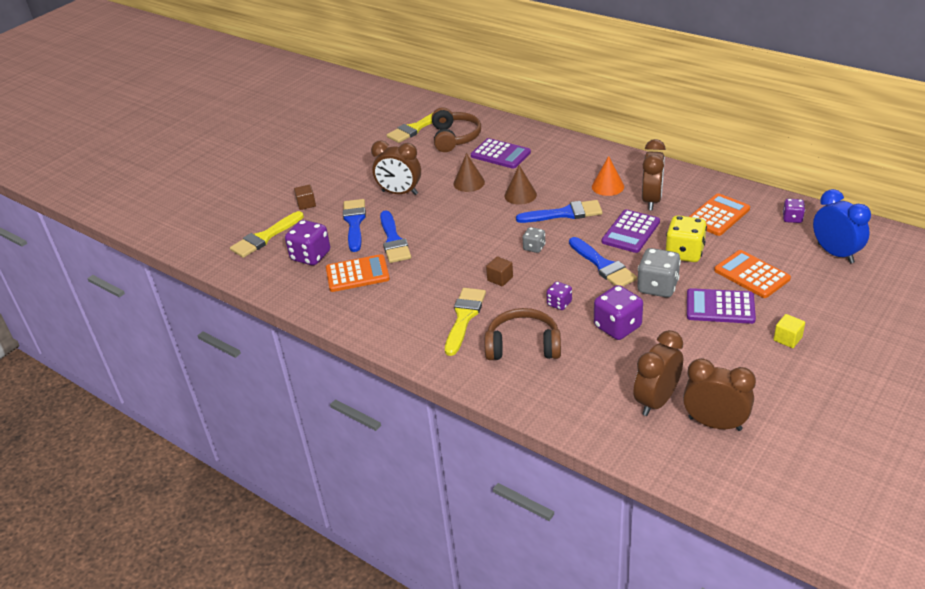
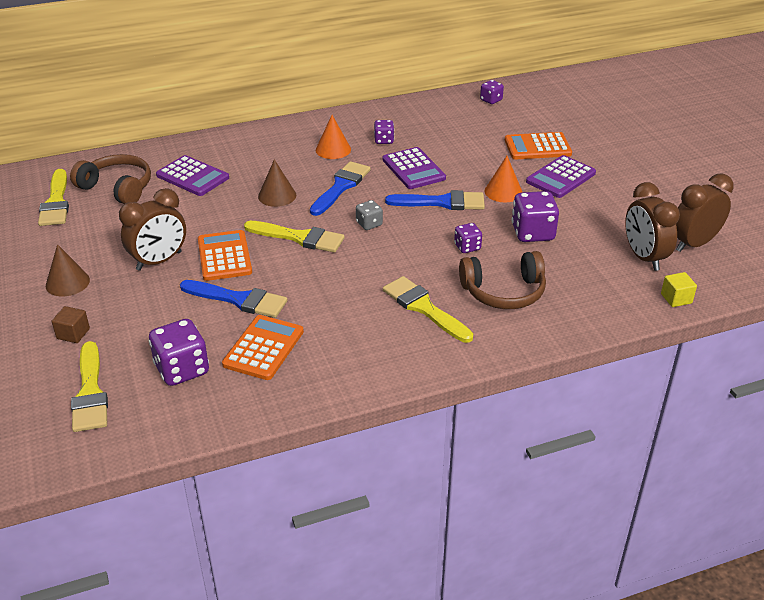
camera: 60 degrees left, 0 degrees up
(354, 223) = (166, 313): blue brush -> none
(469, 183) = (211, 214): brown cone -> brown cone (67, 282)
(483, 228) = (299, 237): none -> yellow brush
(500, 154) = (192, 177): purple calculator -> purple calculator turned 60 degrees clockwise
(500, 279) = (391, 262): brown cube -> none
(523, 345) = (504, 292): brown headphones -> brown headphones turned 135 degrees counterclockwise
(651, 200) = (384, 140): brown clock -> purple dice
(657, 287) = (503, 191): grey dice -> orange cone
(684, 253) = (474, 160): yellow dice -> none
(718, 215) = (445, 124): orange calculator -> orange calculator (224, 256)
(787, 339) = (628, 169): yellow cube -> yellow cube (676, 298)
(835, 253) = (553, 106): blue clock -> none

